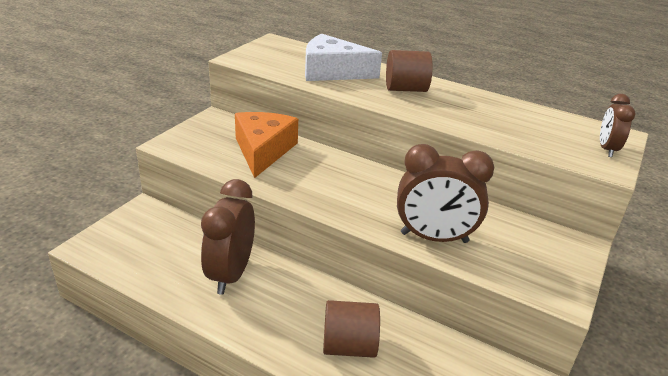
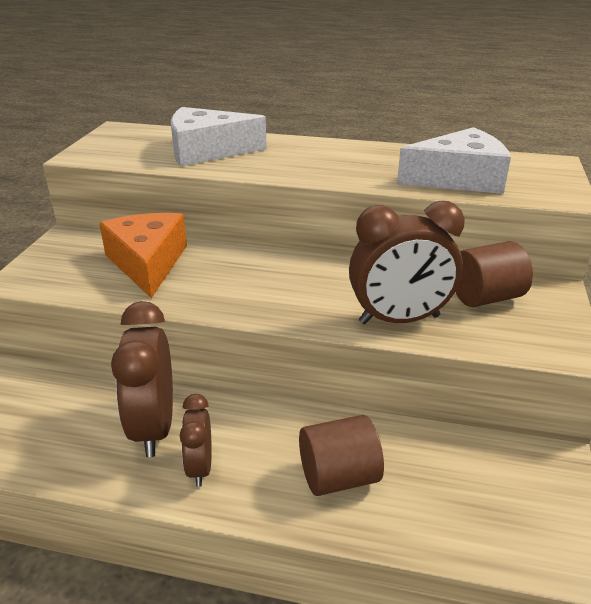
camera: 15 degrees left, 0 degrees up
(406, 89) = (303, 155): brown cylinder -> brown cylinder (485, 297)
(524, 133) = (459, 179): none -> white cheese
(606, 149) = (550, 179): brown clock -> brown clock (200, 467)

